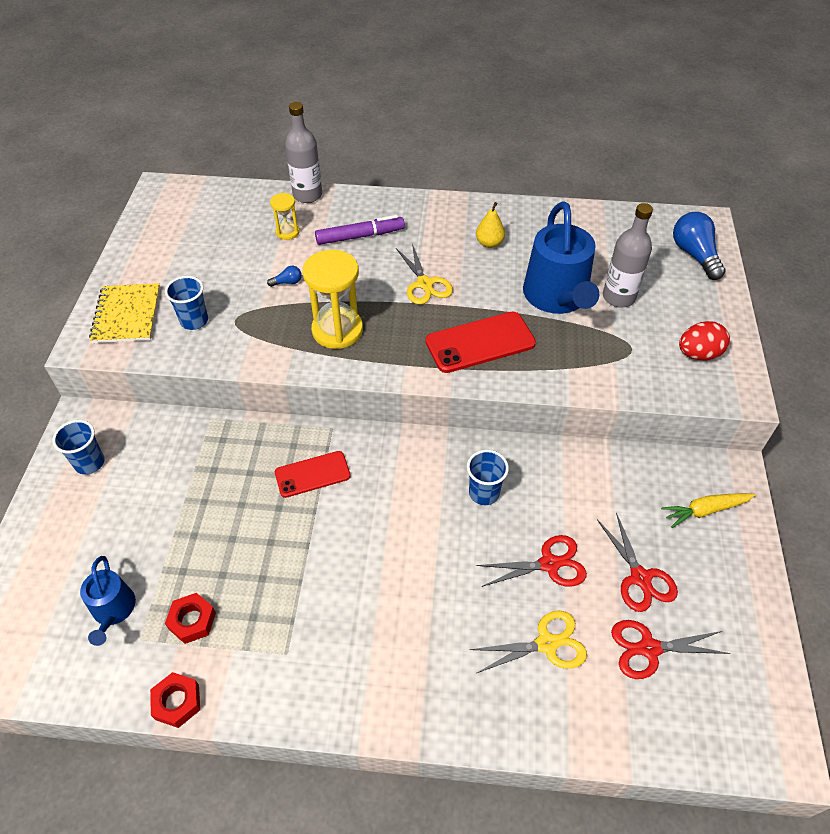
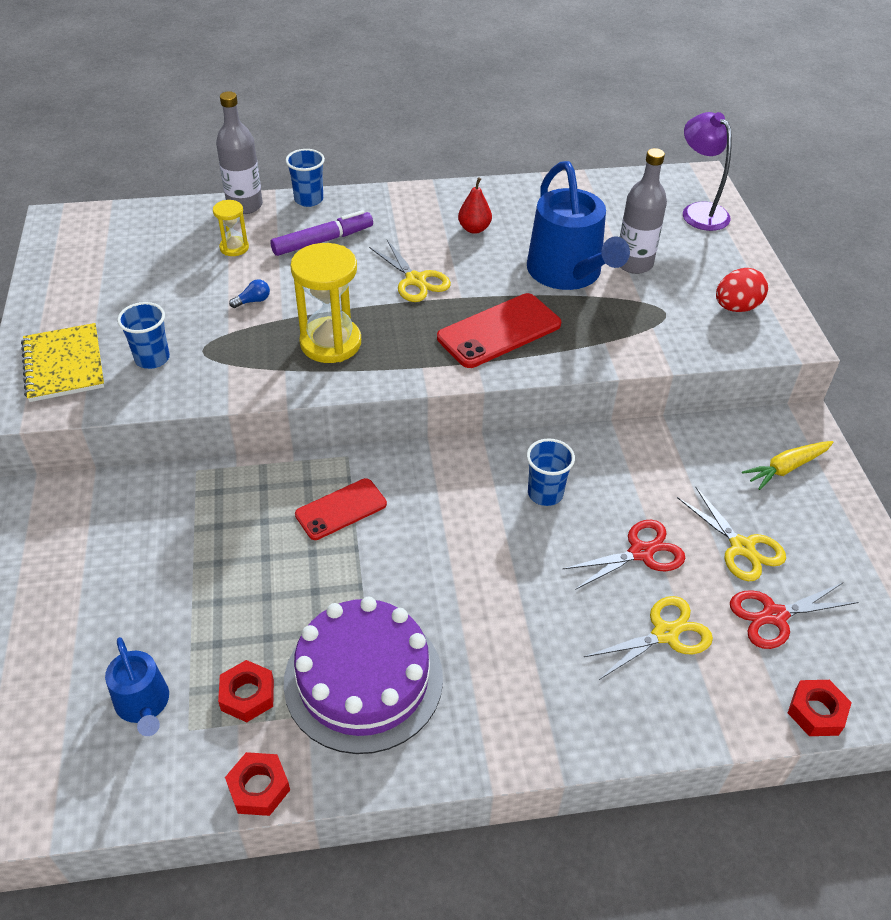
camera: 15 degrees left, 5 degrees down
(89, 463) = (57, 546): blue cup -> blue cup (309, 199)
(285, 628) = (363, 679): none -> purple cake
(489, 243) = (474, 229): yellow pear -> red pear
(640, 577) = (742, 547): red scissors -> yellow scissors
(658, 748) = (816, 712): none -> red nut
(694, 255) = (699, 211): blue light bulb -> purple lamp

